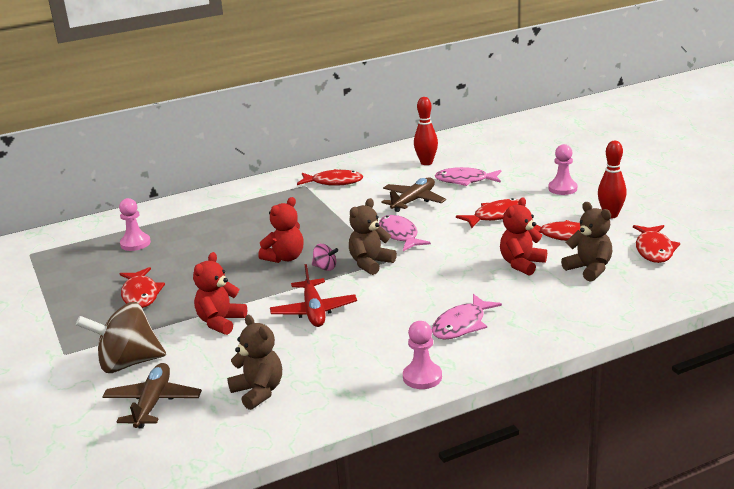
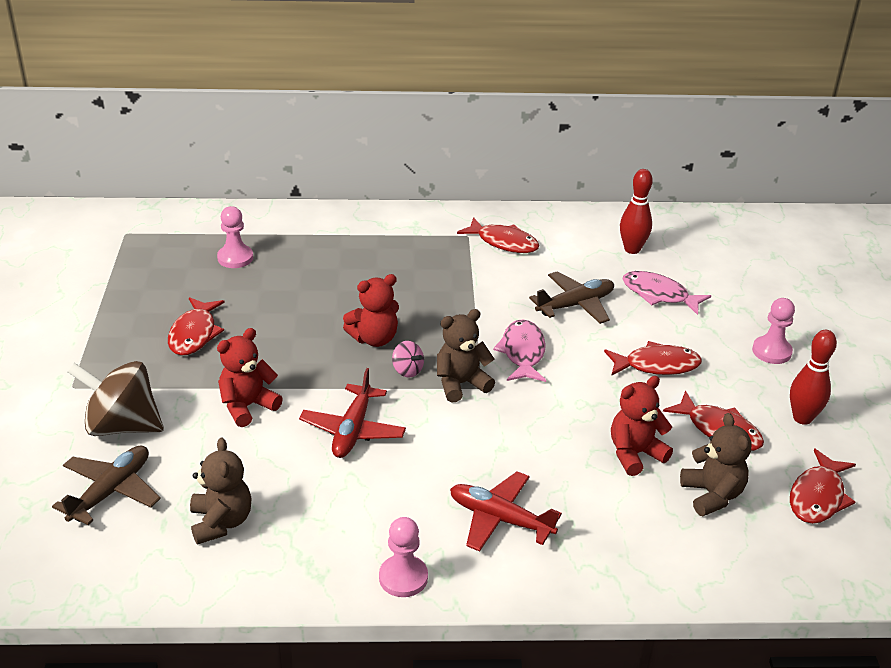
camera: 20 degrees right, 10 degrees up
(462, 325) = (500, 519): pink fish -> red plane

